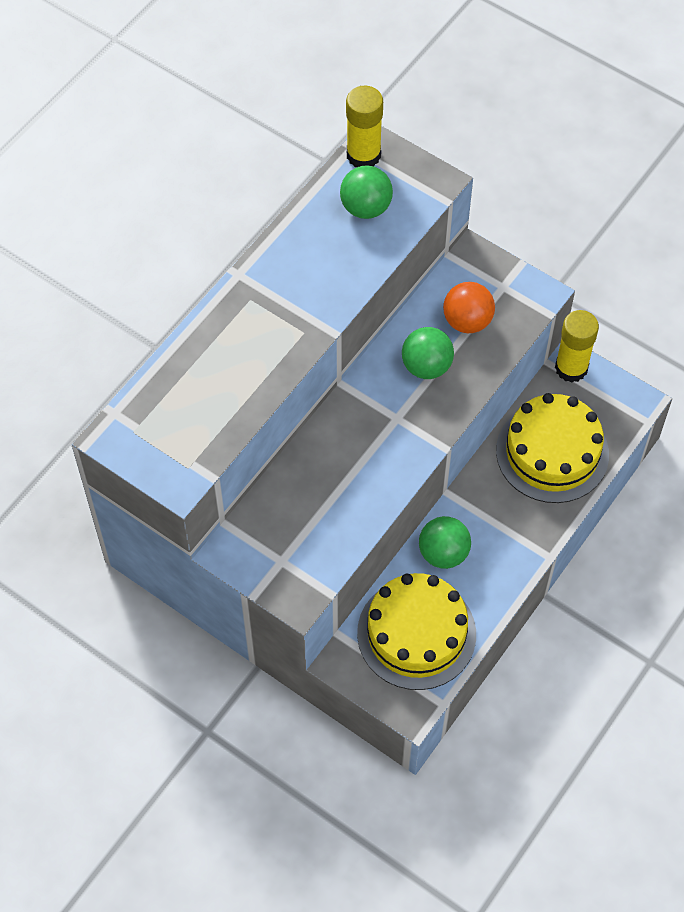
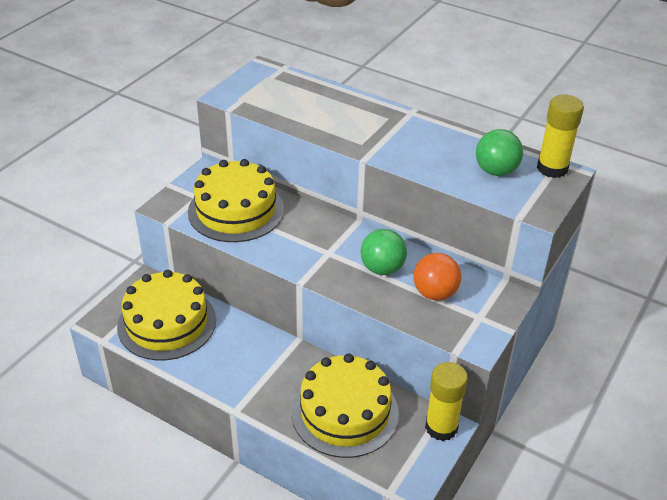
camera: 85 degrees right, 20 degrees down
(313, 515) = (236, 210): none -> yellow cake
(443, 553) = (239, 338): green ball -> none

